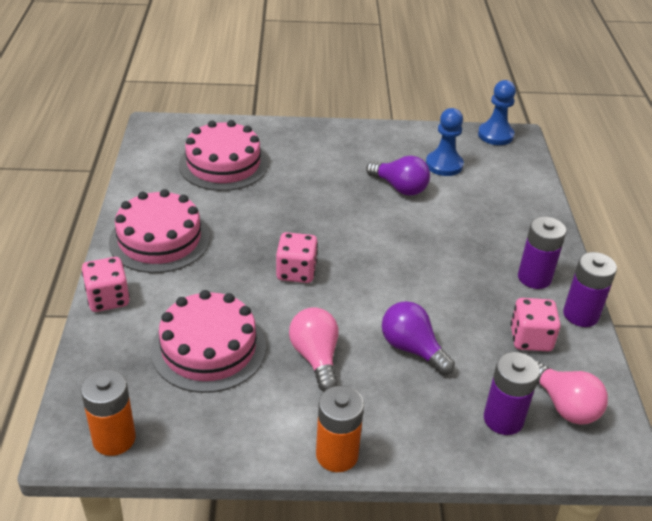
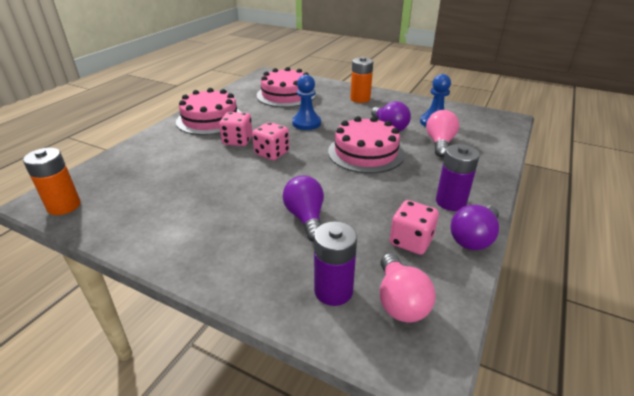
camera: 30 degrees right, 5 degrees down
(108, 299) = (149, 138): pink dice -> pink dice (237, 141)
(209, 348) = (173, 177): pink cake -> pink cake (366, 153)
(316, 357) = (232, 202): pink light bulb -> pink light bulb (439, 143)
(337, 455) = (179, 266): orange battery -> orange battery (360, 99)
(495, 135) = (490, 115): blue pawn -> blue pawn (306, 123)
(580, 315) = (473, 238): purple battery -> purple light bulb

